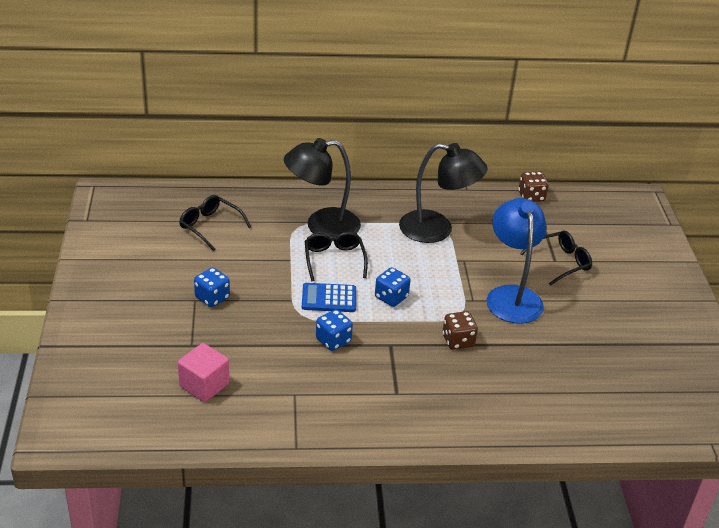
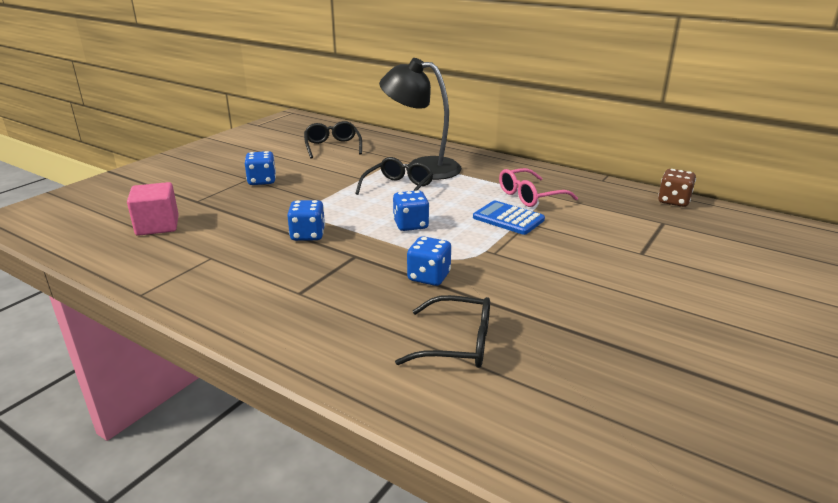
camera: 40 degrees right, 10 degrees down
(329, 298) = (352, 208): blue calculator -> blue calculator (508, 218)
(437, 229) = (530, 196): black lamp -> pink glasses
(458, 341) = (429, 277): brown dice -> blue dice
(511, 296) = (545, 263): blue lamp -> none
(561, 262) = (647, 256): black glasses -> black glasses (457, 344)

